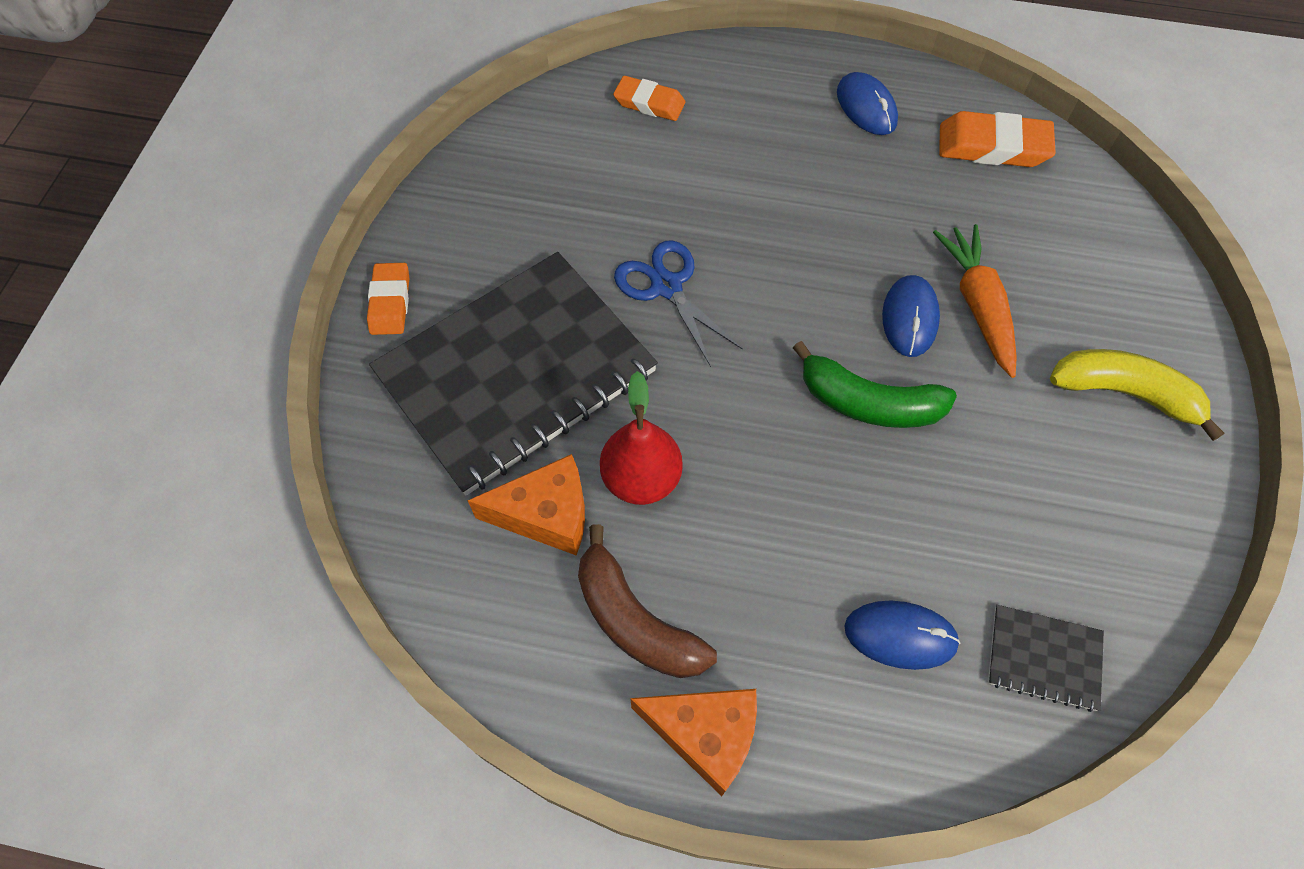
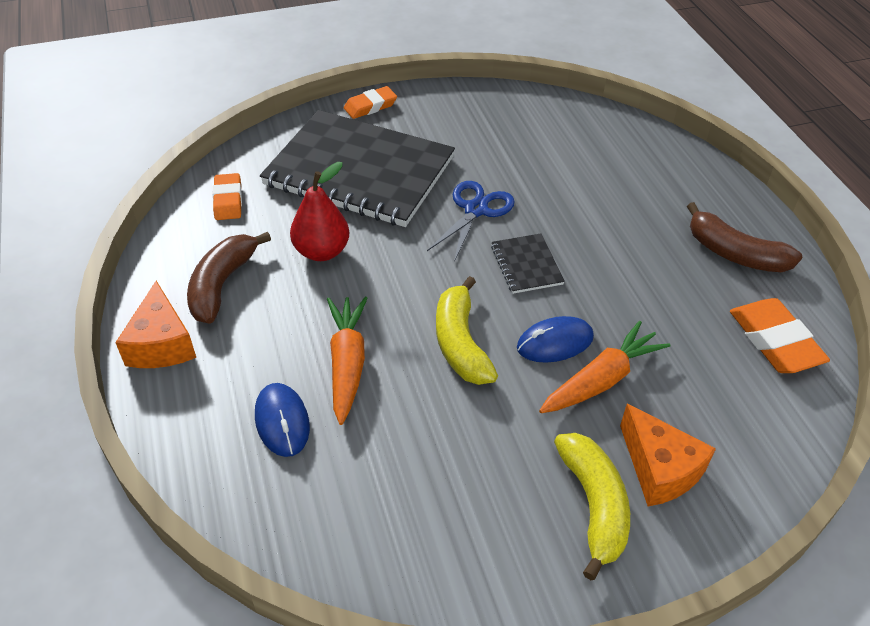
camera: 60 degrees right, 15 degrees down
(546, 514) = (271, 220): orange cheese -> orange cheese (659, 469)
(649, 103) = (620, 147): orange eraser -> orange eraser (228, 200)
(843, 529) = (347, 363): none -> orange carrot
(866, 107) = (734, 253): blue mouse -> brown banana
(868, 403) = (460, 343): green banana -> yellow banana
(1044, 658) = (310, 515): black notebook -> black notebook (526, 265)

